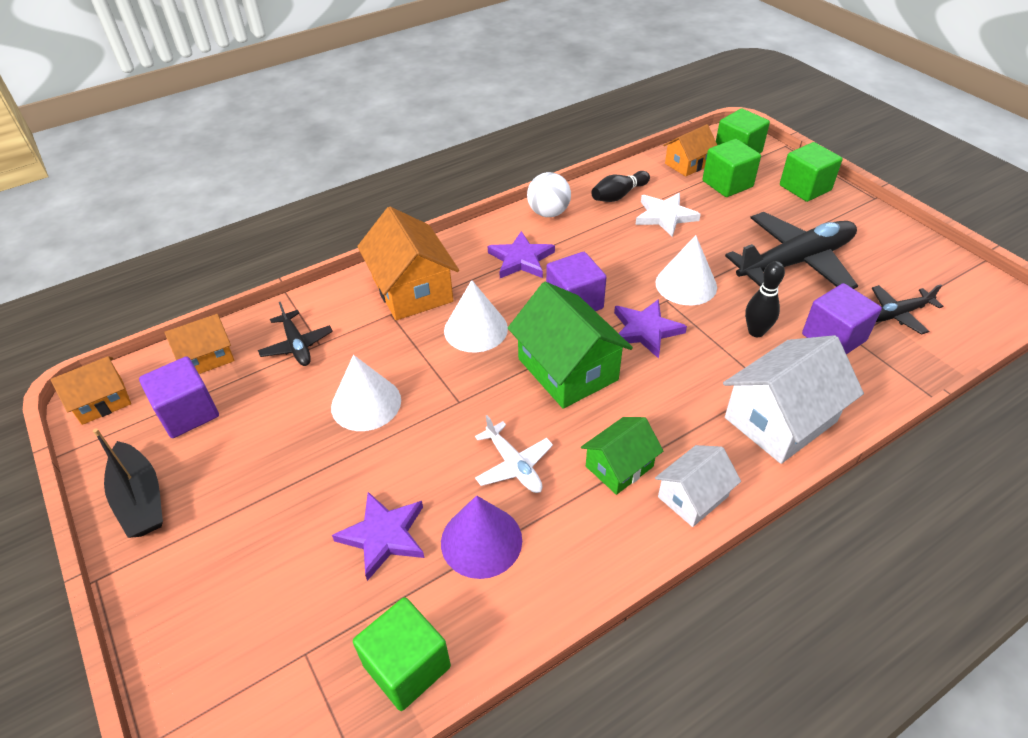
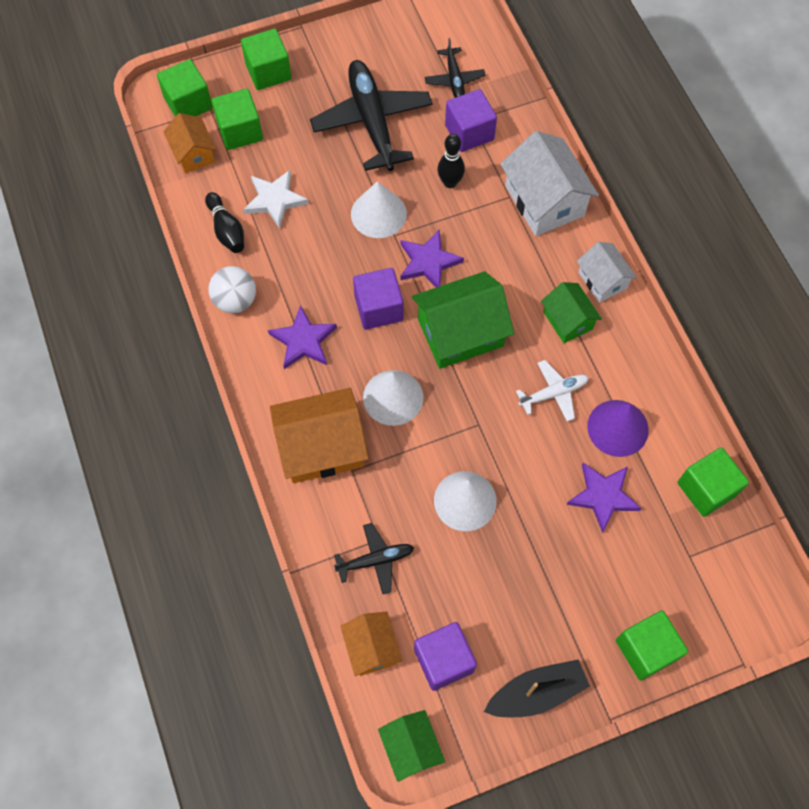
camera: 80 degrees left, 20 degrees up
(102, 401) = (411, 747): orange house -> green house
(177, 611) = (646, 649): none -> green cube

